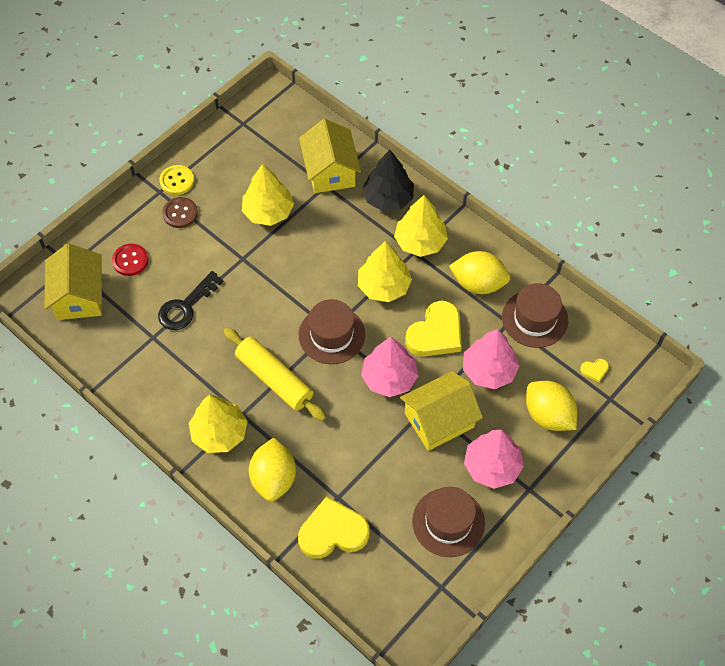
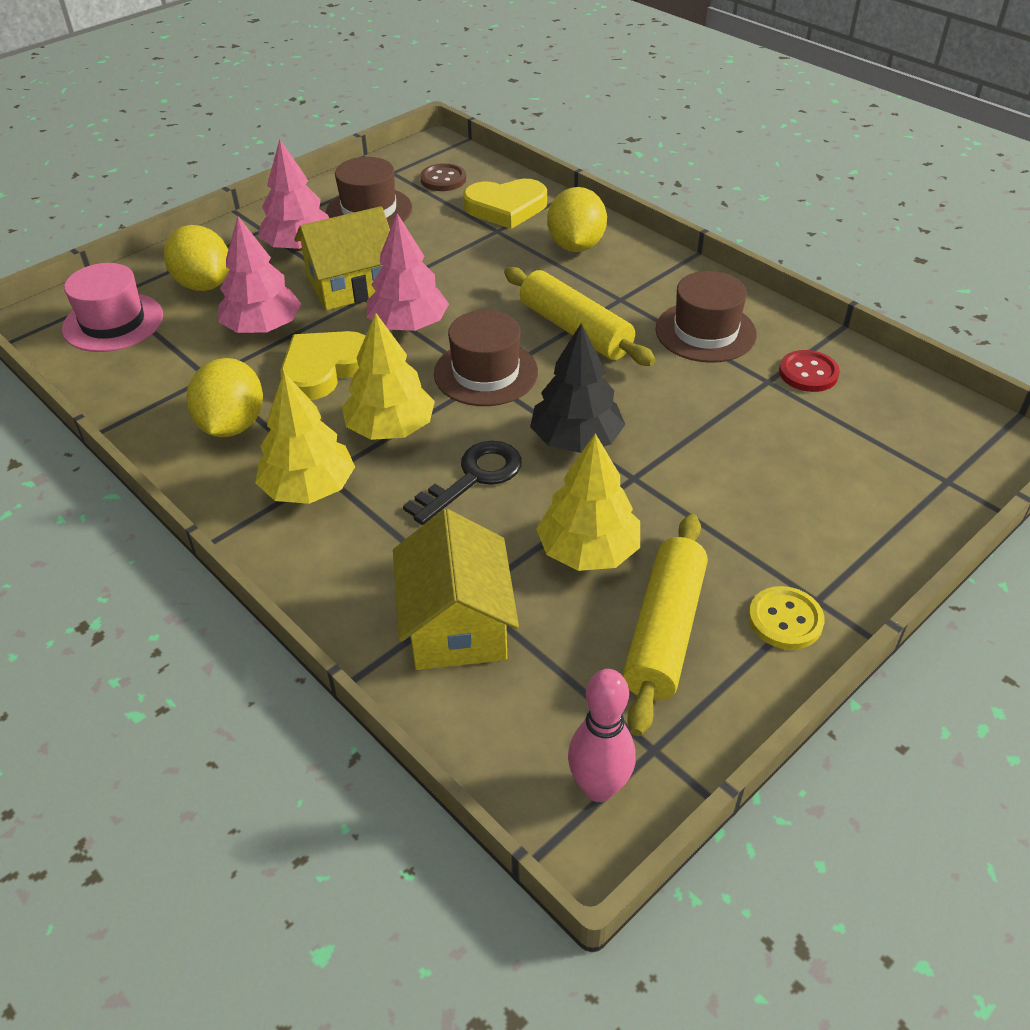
camera: 175 degrees left, 15 degrees down
(79, 296) = (910, 436): yellow house -> none
(130, 260) = (838, 483): red button -> red button (808, 373)
(180, 213) = (764, 556): brown button -> brown button (443, 179)
(186, 306) = (723, 416): black key -> black key (473, 478)
(219, 433) = (649, 284): yellow tree -> none
(233, 172) = (664, 631): none -> yellow rolling pin
(266, 108) = (598, 787): none -> pink bowling pin
(388, 198) = (347, 564): black tree -> black tree (576, 439)
(478, 283) = (232, 425): yellow lemon -> yellow lemon turned 75 degrees clockwise
(535, 319) = (165, 379): brown hat -> brown hat (705, 332)
(594, 370) = (113, 322): yellow heart -> pink hat

